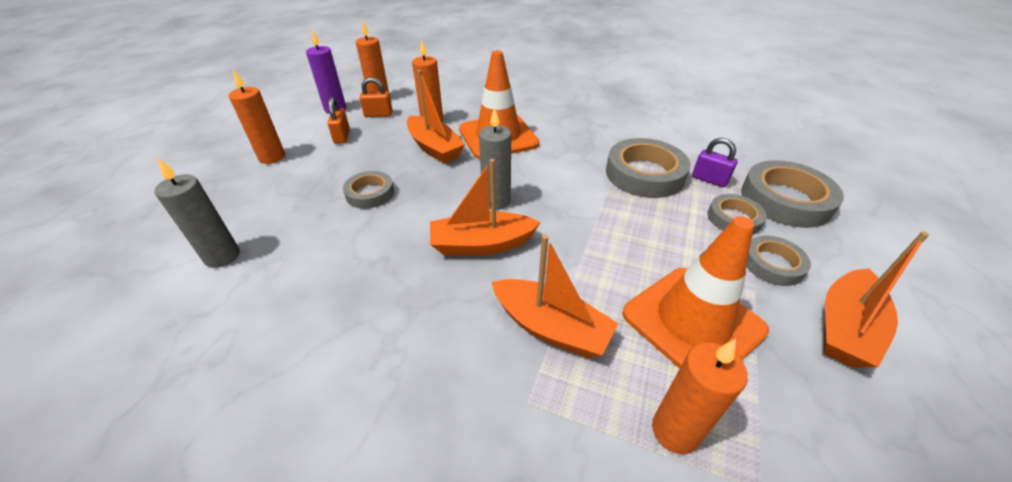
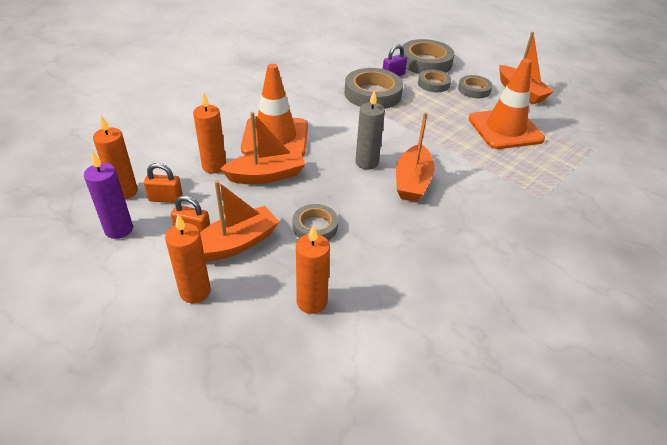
camera: 70 degrees left, 0 degrees up
(222, 256) = (359, 333): grey candle -> none
(378, 114) = (166, 198): orange padlock -> orange padlock turned 75 degrees clockwise
(550, 327) = (495, 175): orange boat -> orange boat (236, 244)
(675, 431) = (565, 159): orange candle -> orange candle (311, 302)

